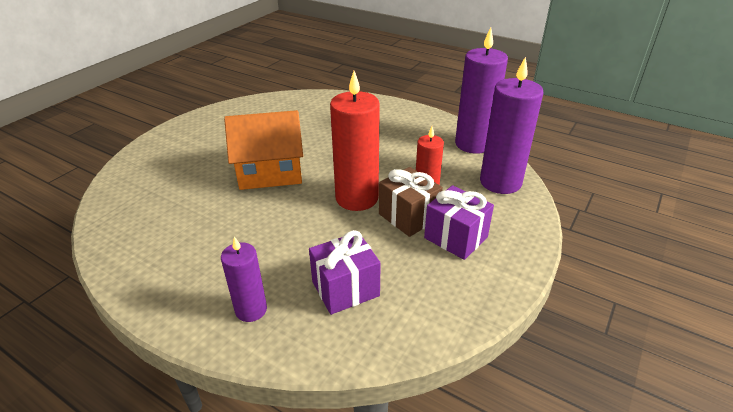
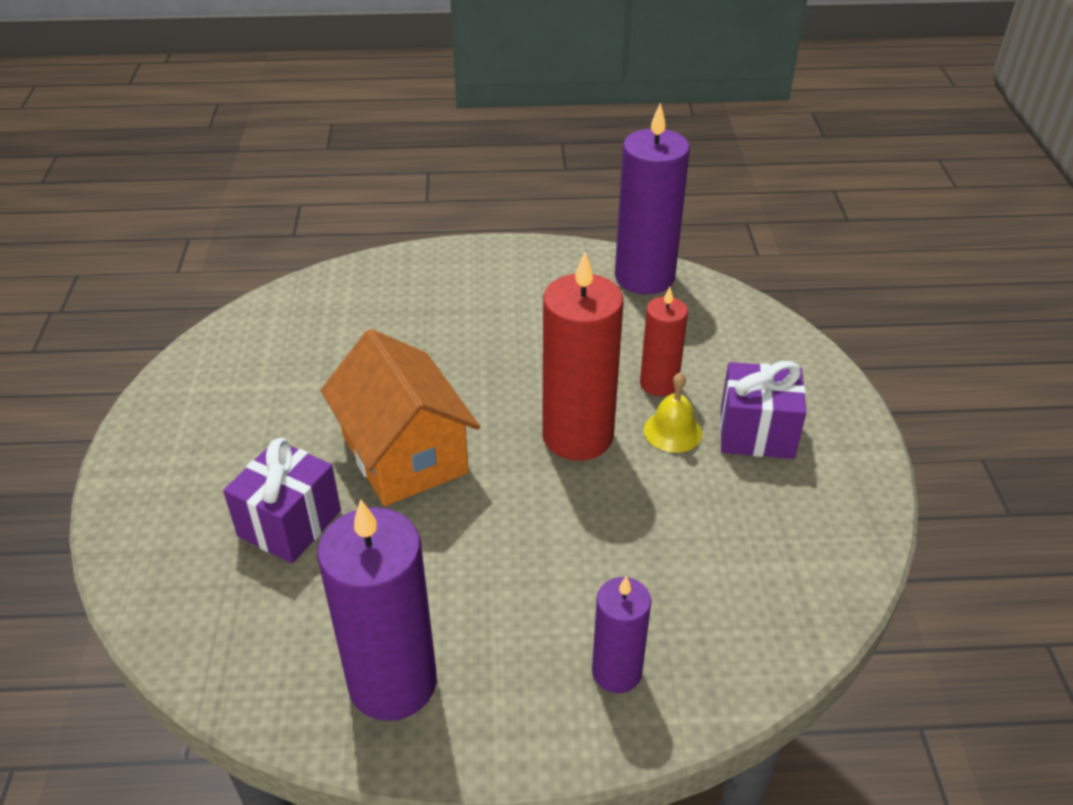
camera: 35 degrees left, 5 degrees up
(270, 172) = (404, 454): orange house -> orange house turned 75 degrees counterclockwise
(345, 289) = (700, 574): purple gift -> purple gift (289, 523)
(408, 217) = (672, 431): brown gift -> yellow bell
(500, 182) = (732, 324): purple candle -> purple candle (392, 682)

